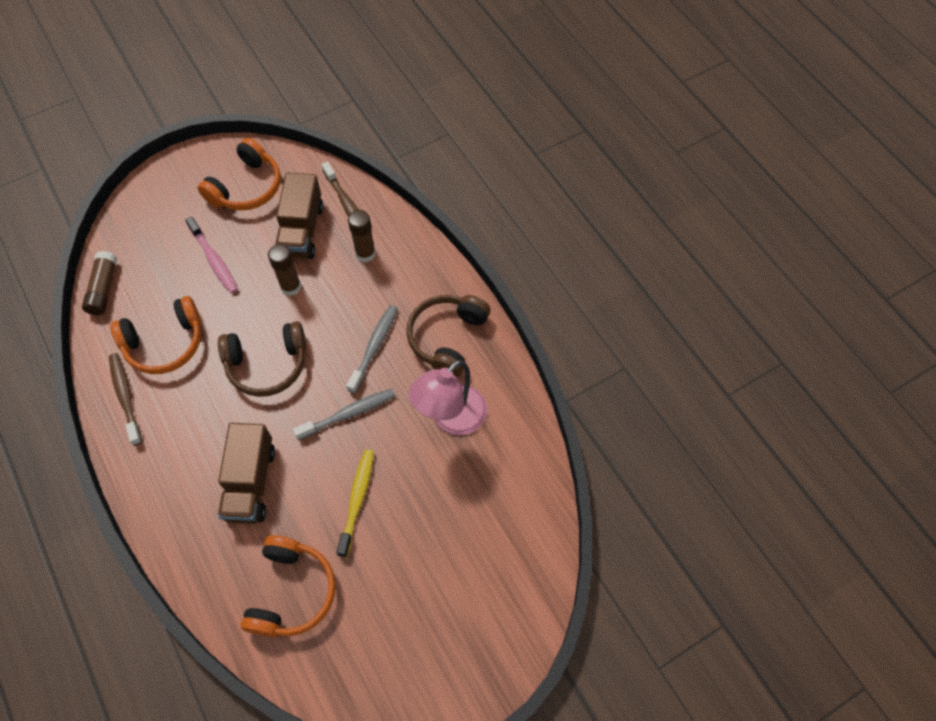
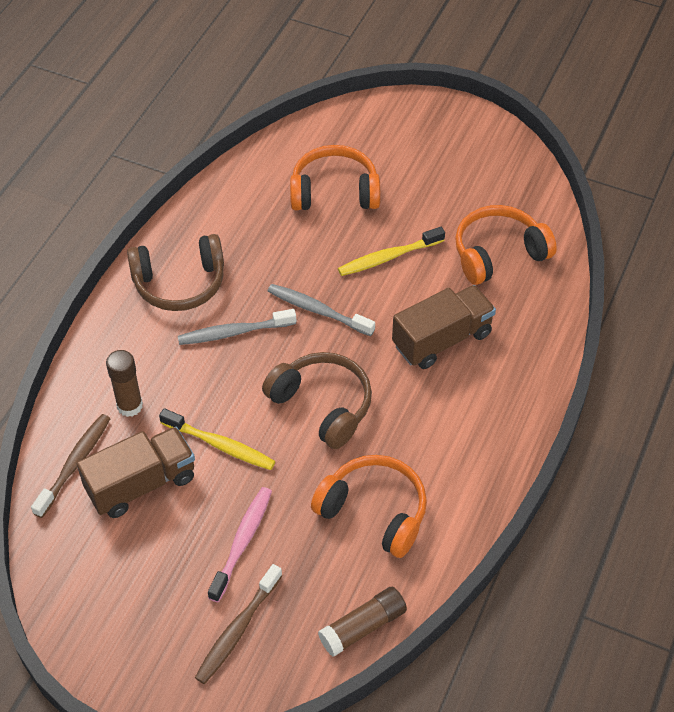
camera: 125 degrees left, 10 degrees down
(125, 397) = (456, 501): brown toothbrush -> brown toothbrush (237, 630)
(246, 187) = (119, 584): orange headphones -> orange headphones (334, 192)
(291, 287) = (220, 445): brown glue stick -> yellow toothbrush
(451, 419) = (260, 237): pink lamp -> none

